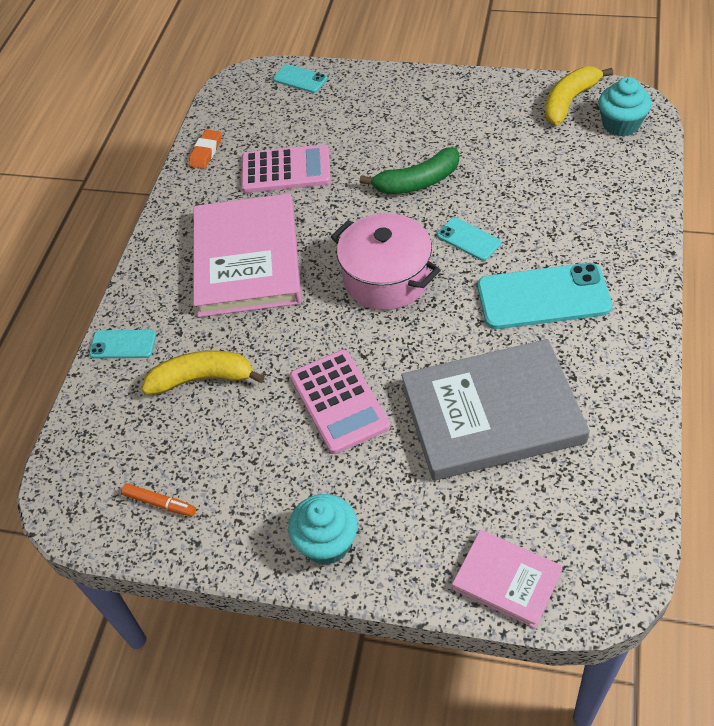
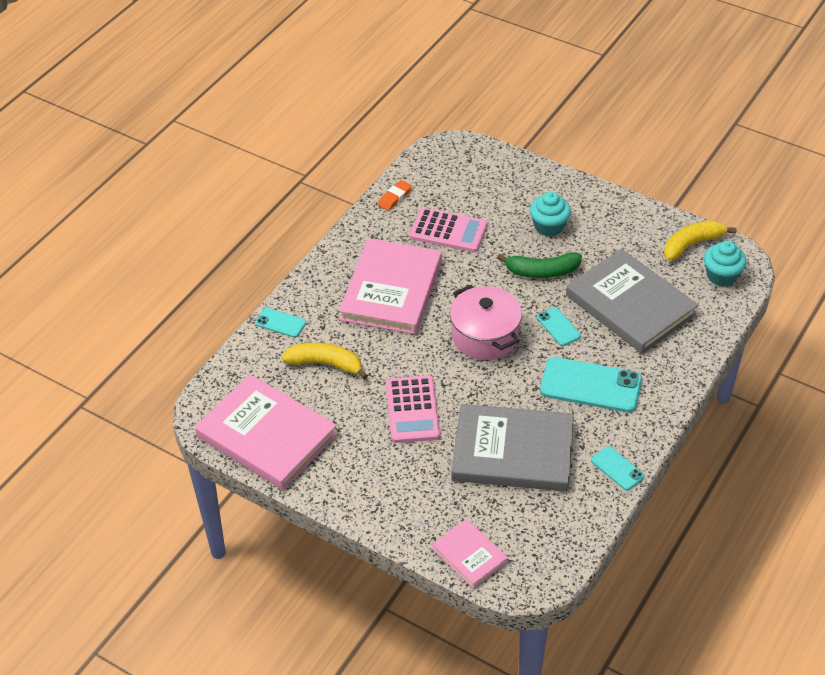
camera: 15 degrees right, 5 degrees down
(160, 503) = (266, 435): orange marker -> pink book
(300, 79) = (491, 160): turquoise phone -> turquoise phone (617, 468)
(327, 543) = (364, 495): turquoise cupcake -> turquoise cupcake (549, 226)
(538, 188) = (630, 305): none -> grey book

